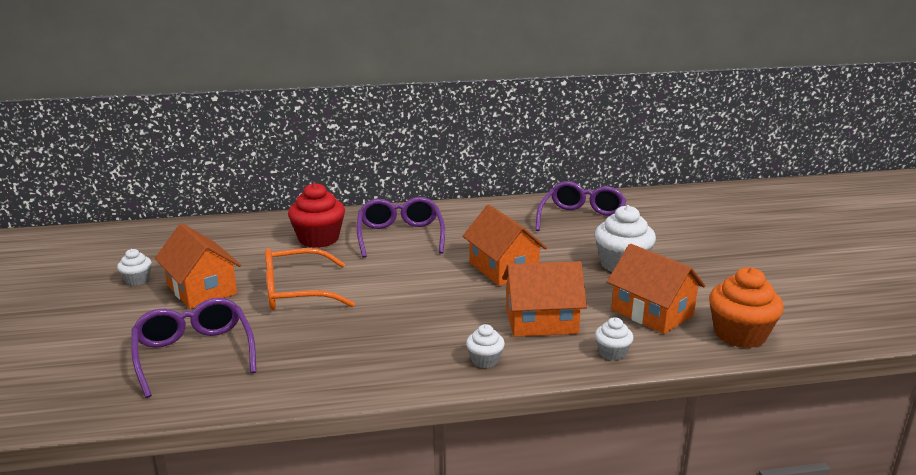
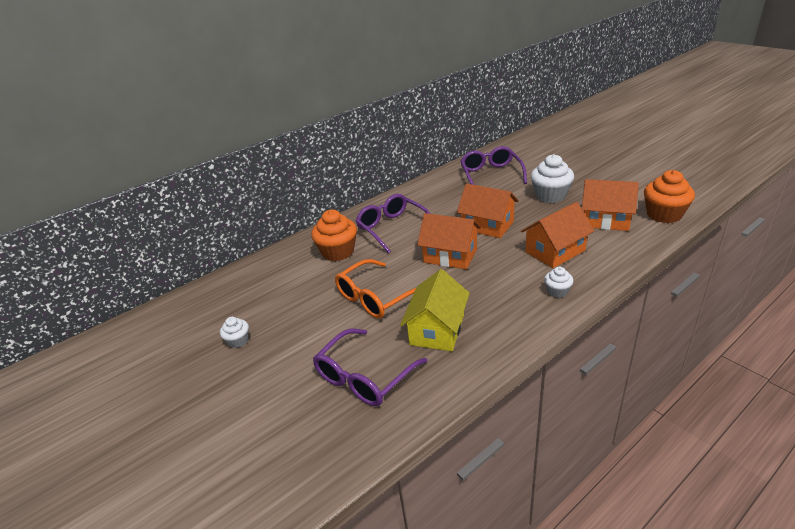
camera: 25 degrees left, 10 degrees up
(194, 354) = (364, 377): purple glasses -> purple glasses turned 90 degrees counterclockwise
(202, 289) = (302, 326): orange house -> orange house (450, 255)
(312, 343) = (437, 329): none -> yellow house
(318, 239) = (338, 252): red cupcake -> orange cupcake
(612, 353) = (618, 254): white cupcake -> none

